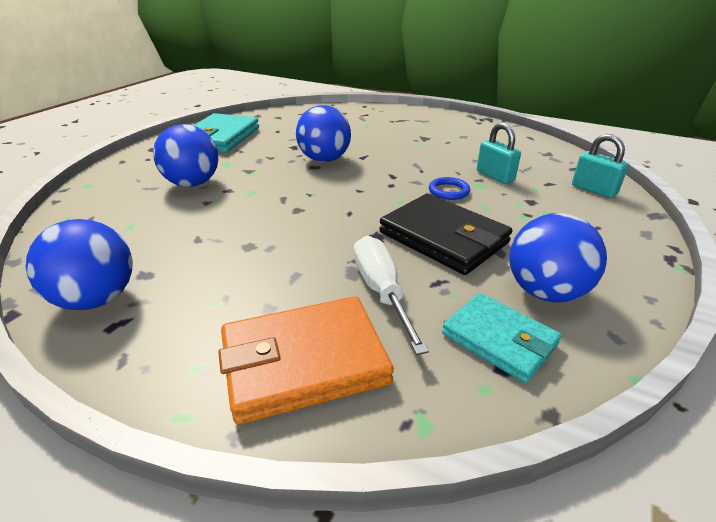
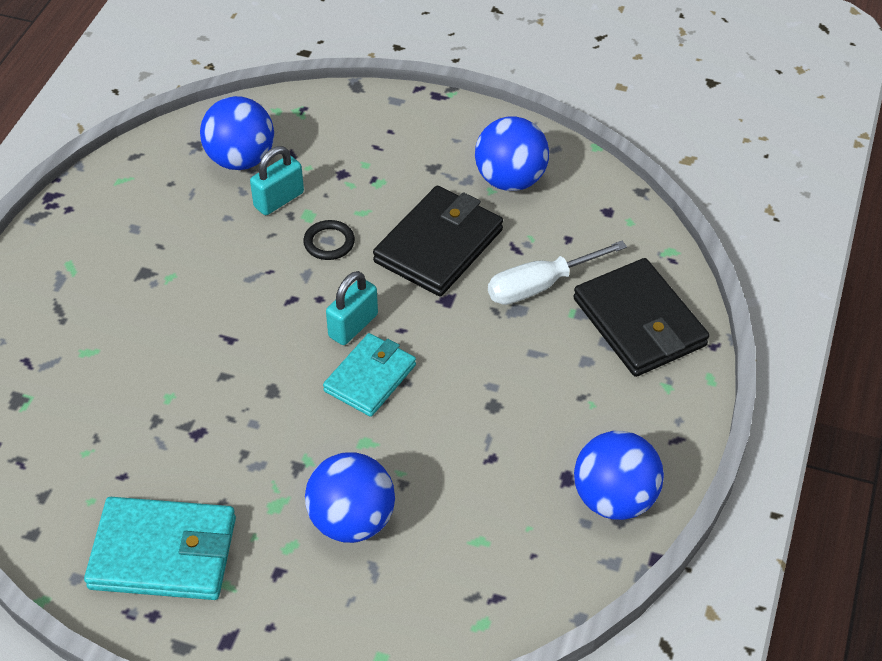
camera: 100 degrees left, 15 degrees up
(304, 362) = (639, 322): orange wallet -> black wallet
(324, 160) = (246, 382): blue ball -> blue ball (241, 159)
(448, 191) = (329, 243): blue ring -> black ring
(499, 339) = (578, 211): turquoise wallet -> turquoise wallet (370, 378)
(593, 190) = (304, 120): turquoise padlock -> turquoise padlock (353, 326)

